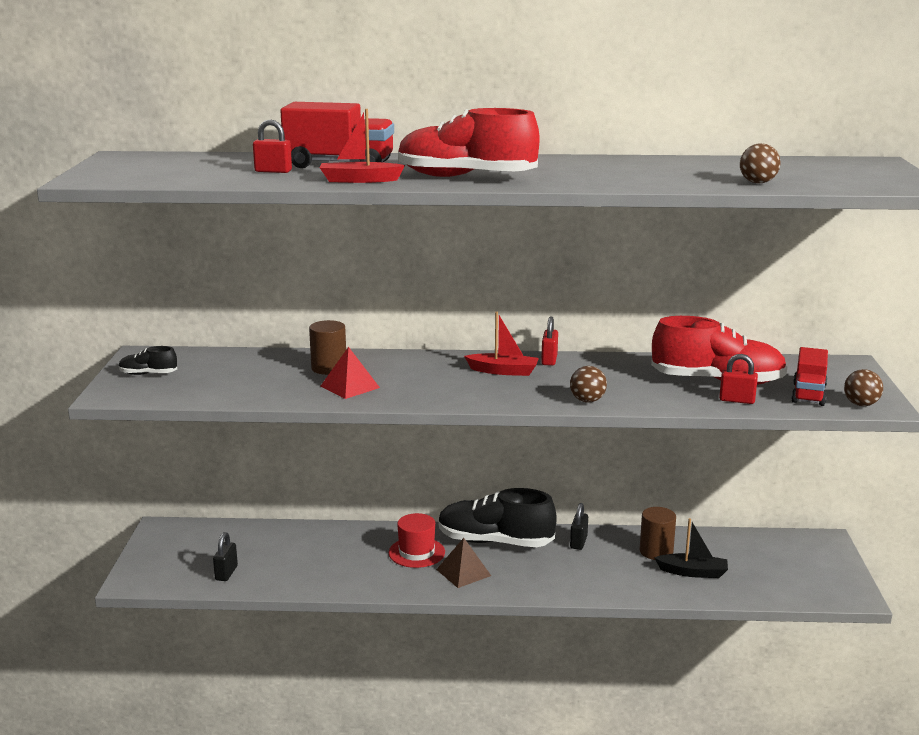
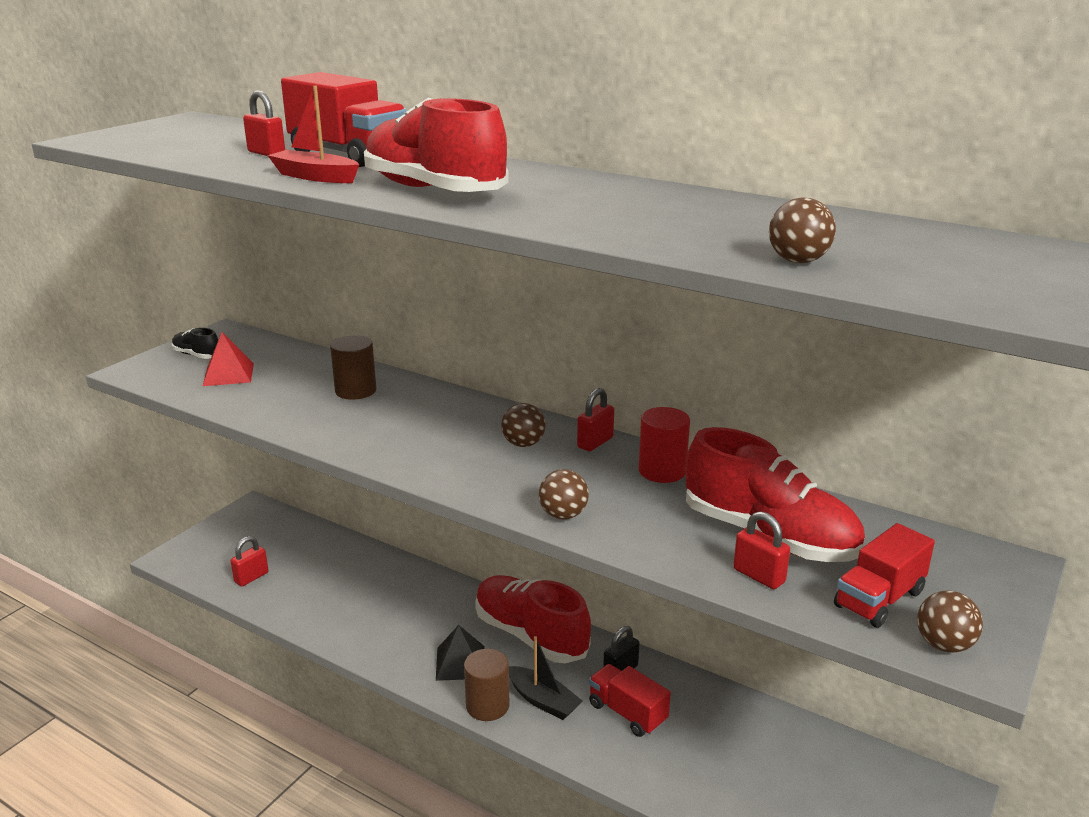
camera: 30 degrees right, 5 degrees up
(226, 573) = (251, 577): black padlock -> red padlock
(350, 387) = (342, 419): red pyramid -> red pyramid (228, 374)
(416, 552) = (439, 619): red hat -> none
(463, 572) = (460, 663): brown pyramid -> black pyramid
(495, 542) = (530, 635): black shoe -> red shoe
(503, 371) = (523, 444): red boat -> brown ball
(607, 563) = (627, 713): none -> red truck
(612, 365) = (662, 471): none -> red cylinder
(656, 551) = (700, 720): brown cylinder -> brown cylinder (487, 705)
(693, 572) = (719, 769): black boat -> black boat (543, 701)

